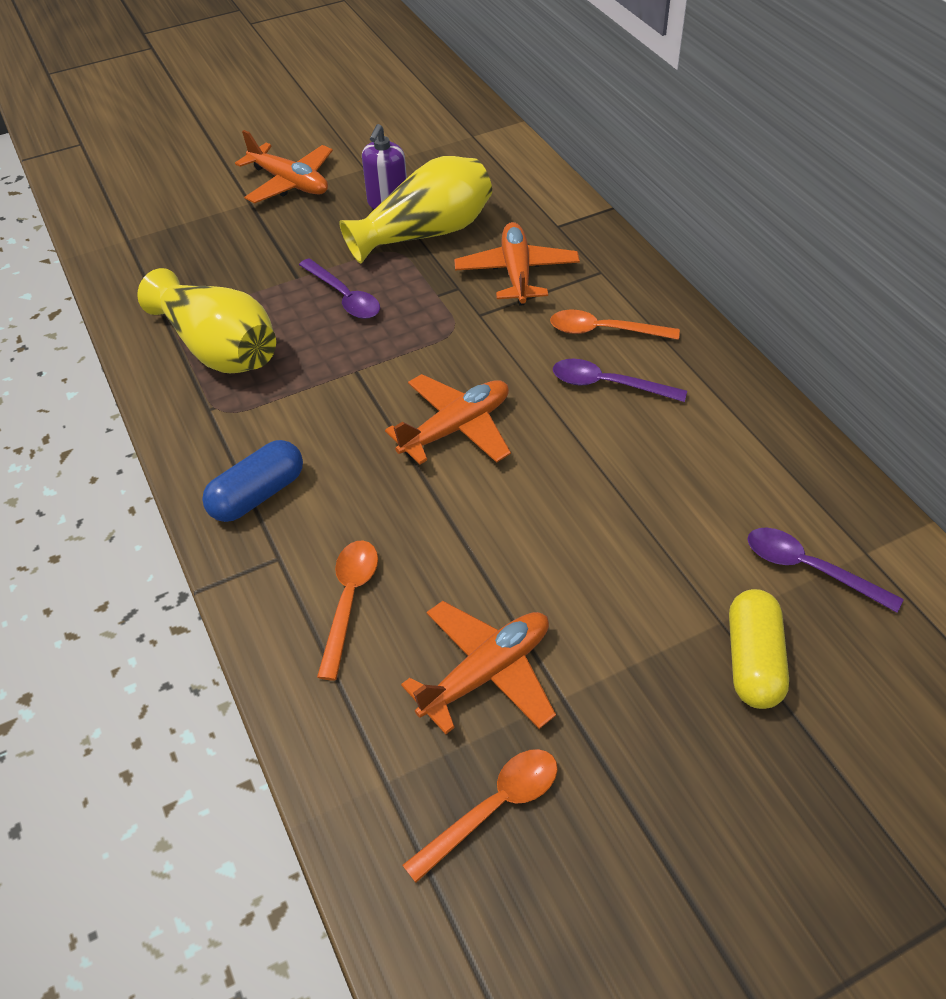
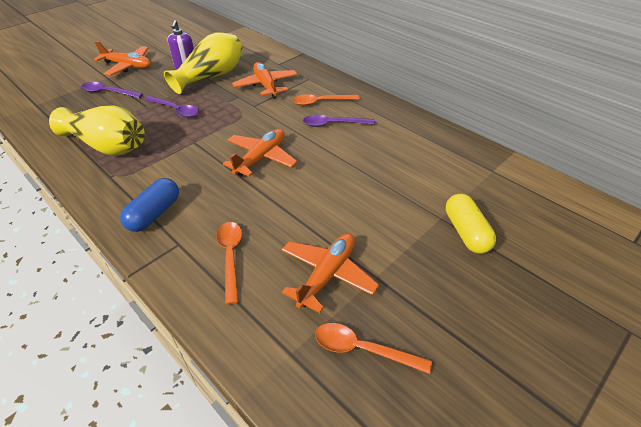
camera: 20 degrees left, 5 degrees down
(493, 808) = (362, 349): orange spoon -> orange spoon turned 105 degrees counterclockwise
(809, 568) = (470, 183): purple spoon -> purple spoon (108, 92)

